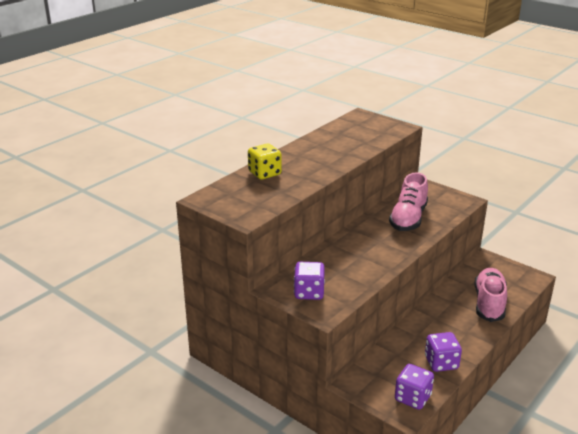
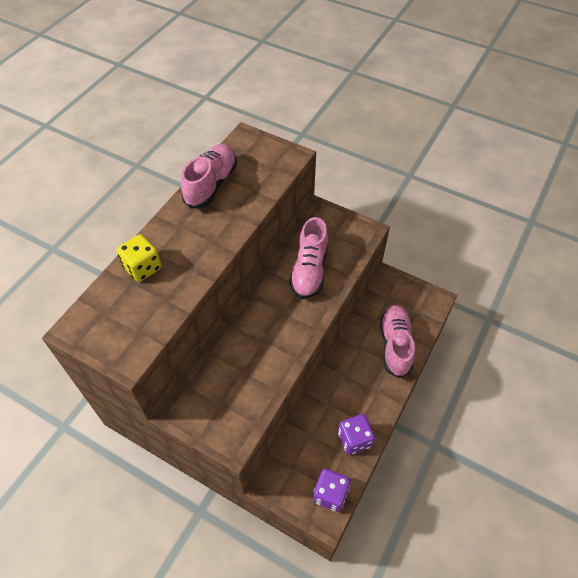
camera: 10 degrees left, 25 degrees up
(309, 292) = (213, 411): purple dice -> none
(328, 136) = (211, 184): none -> pink shoe

